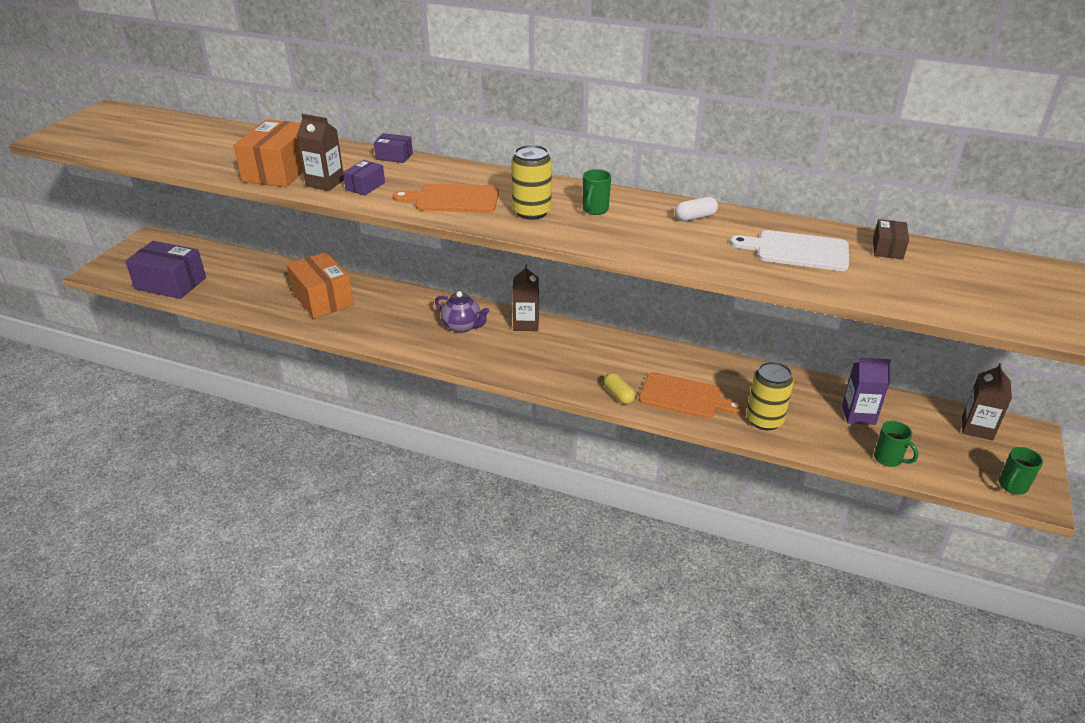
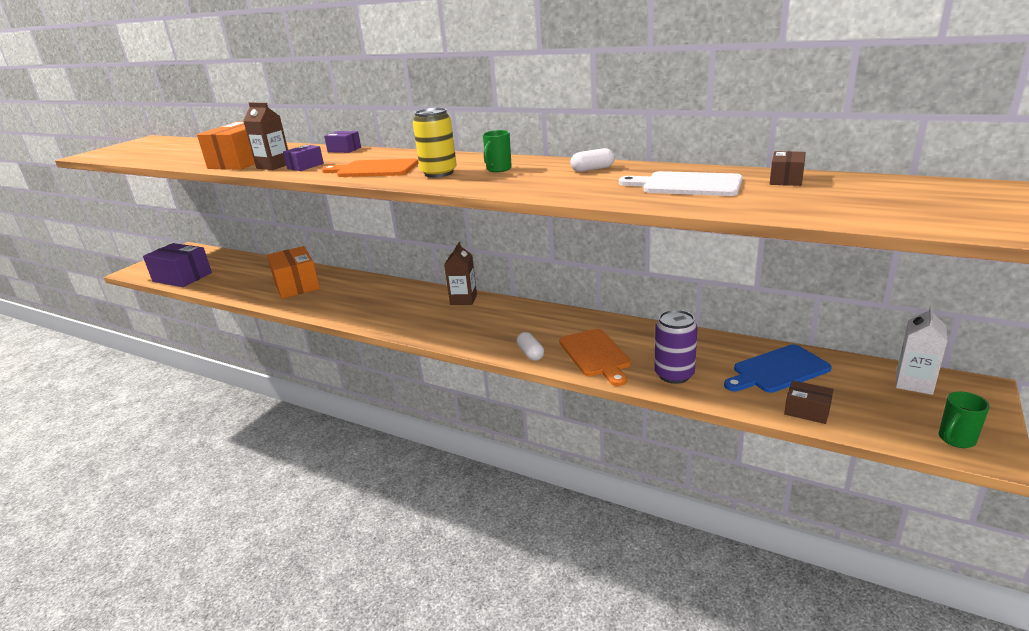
camera: 10 degrees right, 10 degrees down
(462, 326) = (406, 302): purple teapot -> none
(618, 395) = (530, 353): yellow capsule -> white capsule
(684, 397) = (595, 355): orange cutting board -> orange cutting board turned 45 degrees clockwise
(764, 420) = (674, 375): yellow can -> purple can
(858, 414) = (777, 370): purple carton -> blue cutting board
(889, 459) = (807, 411): green mug -> brown box
(977, 428) = (914, 383): brown carton -> white carton

